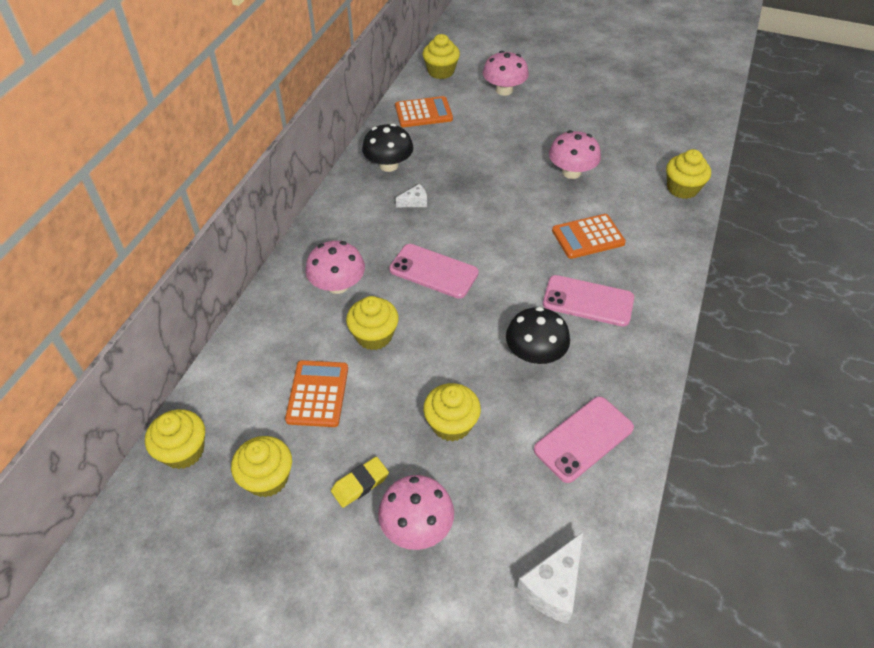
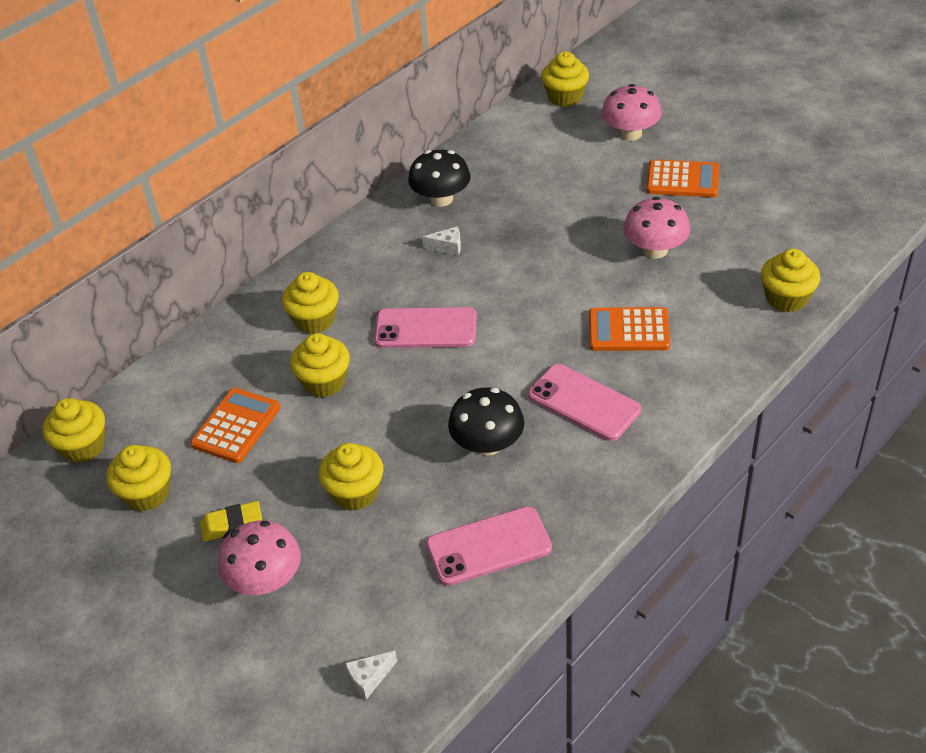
camera: 25 degrees right, 5 degrees down
(337, 285) = (314, 320): pink mushroom -> yellow cupcake
(423, 113) = (515, 144): orange calculator -> orange calculator (682, 180)
(433, 271) = (425, 329): pink phone -> pink phone turned 45 degrees counterclockwise
(553, 587) = (369, 678): white cheese -> white cheese, size x0.55

